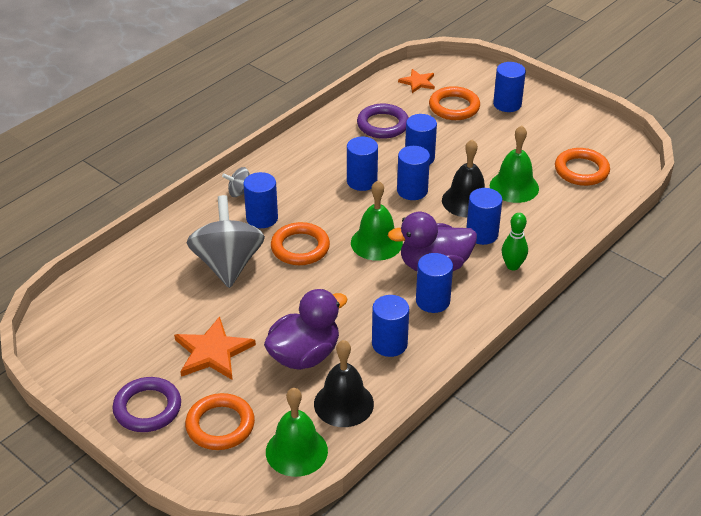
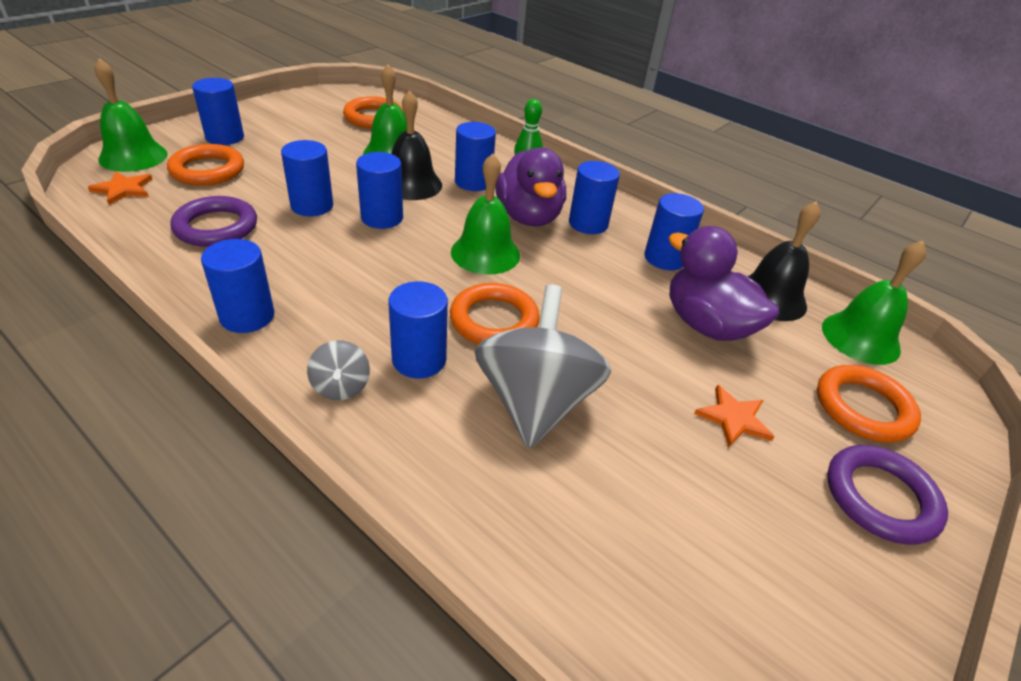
camera: 95 degrees left, 0 degrees up
(213, 352) = (734, 418): orange star -> orange star, size x0.60
(228, 264) = (535, 402): grey spinning top -> grey spinning top turned 105 degrees clockwise
(362, 181) = (349, 255): blue cylinder -> blue cylinder (247, 316)
(462, 75) = (133, 156): none -> green bell

